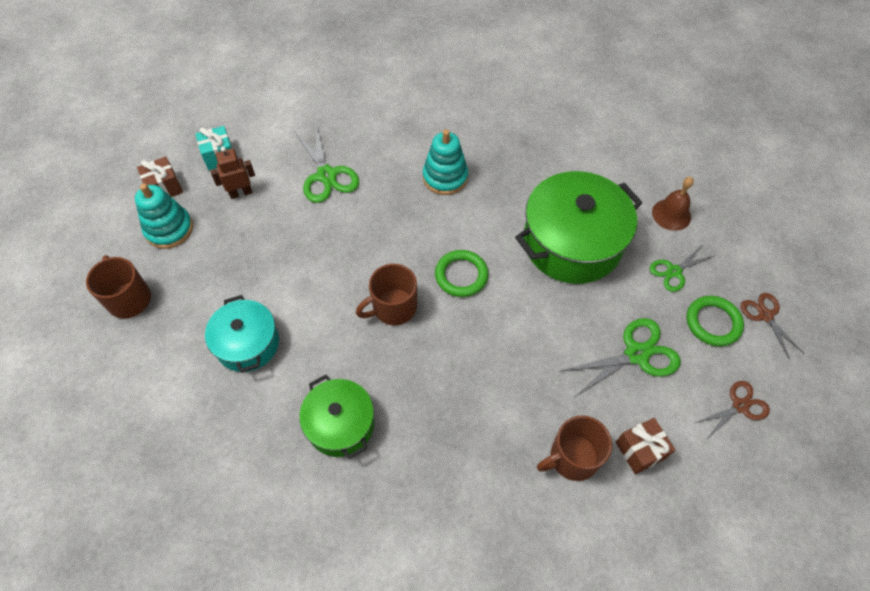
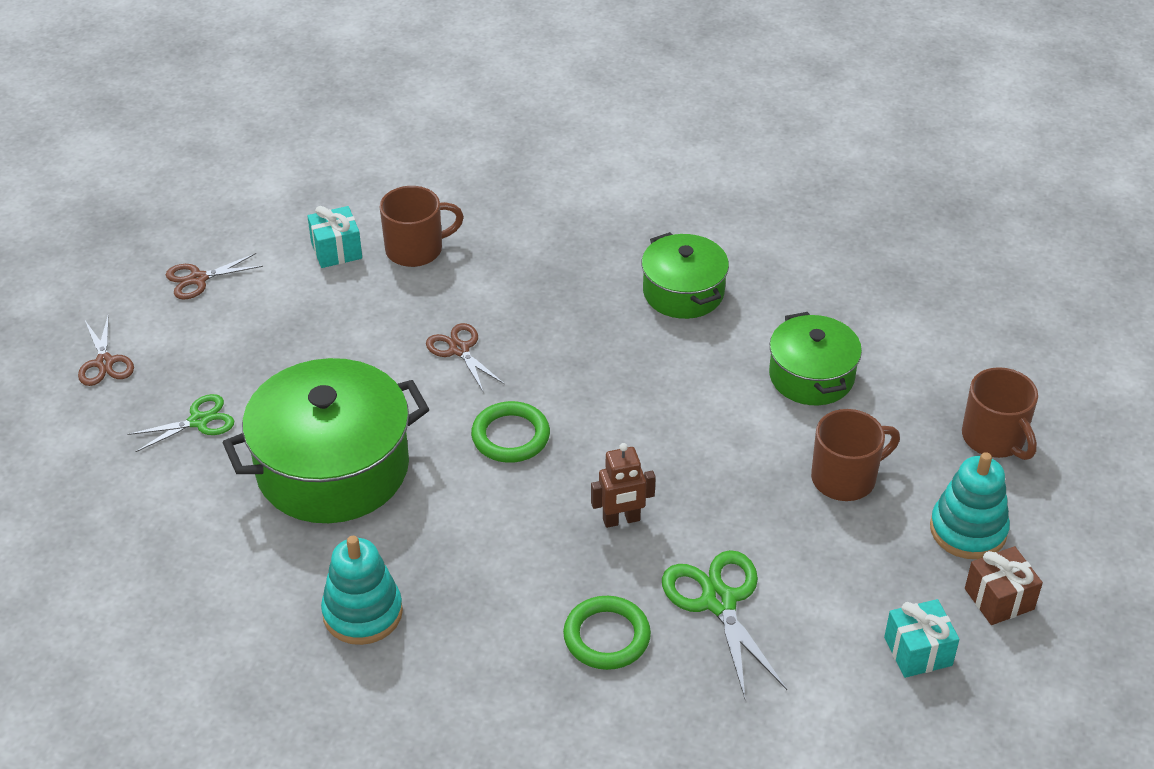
camera: 175 degrees left, 15 degrees down
(241, 193) = (864, 581): brown robot -> brown robot (621, 520)
(247, 343) = (811, 376): turquoise pot -> green pot
(393, 307) = (612, 403): brown mug -> brown mug (845, 478)
(445, 177) = (512, 583): turquoise stacking toy -> turquoise stacking toy (362, 613)
(511, 348) = (459, 349): none -> brown scissors
(636, 354) = (299, 333): green scissors -> none
(640, 450) = (336, 250): brown gift -> turquoise gift
(671, 214) = (159, 498): brown bell -> none
(713, 323) = (180, 359): green ring -> green ring (606, 636)

